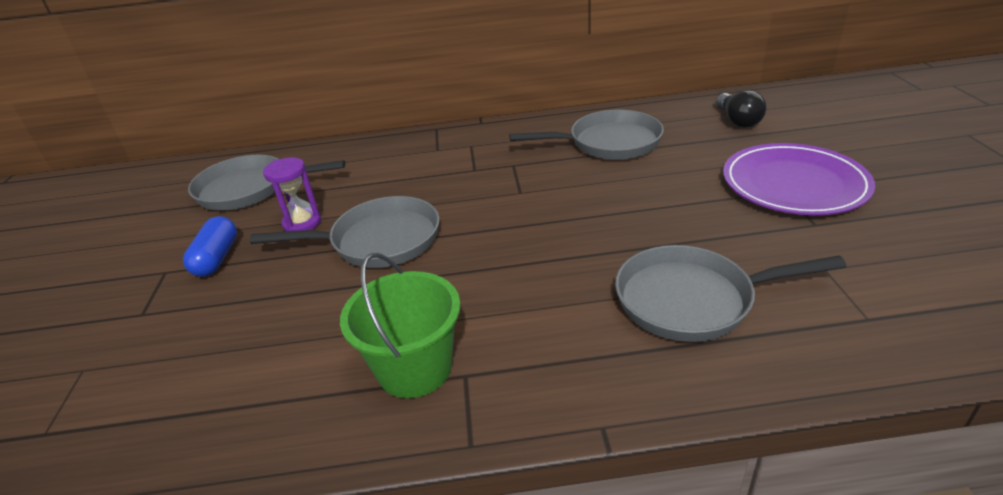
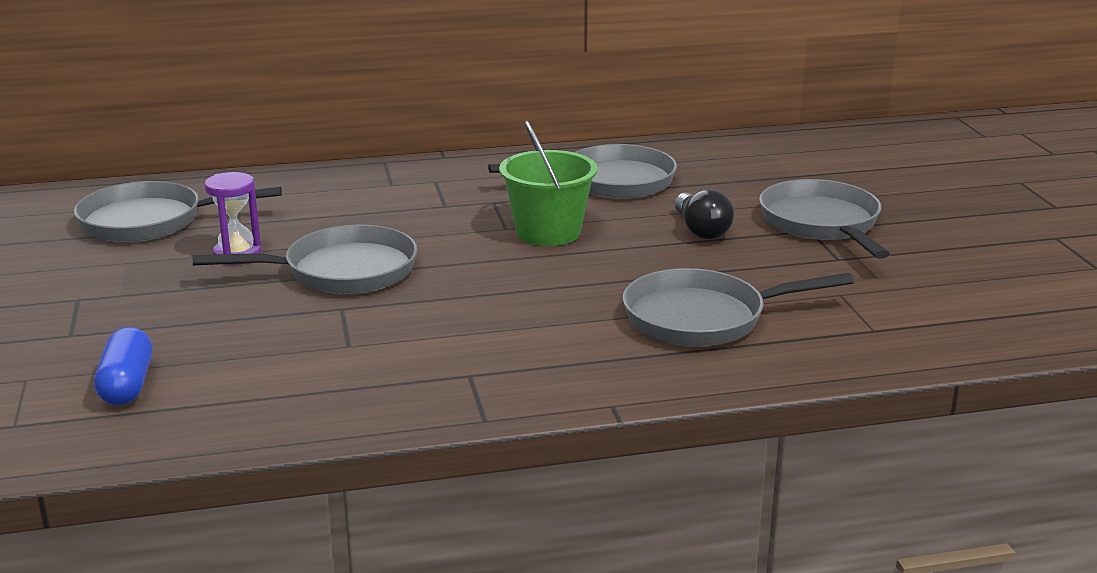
camera: 10 degrees left, 10 degrees down
(217, 258) = (140, 287): blue capsule -> blue capsule (127, 385)
(415, 368) = (415, 371): green bucket -> green bucket (548, 232)
(737, 121) = (767, 162): black light bulb -> black light bulb (701, 230)
(794, 184) = (822, 224): purple plate -> grey pan

